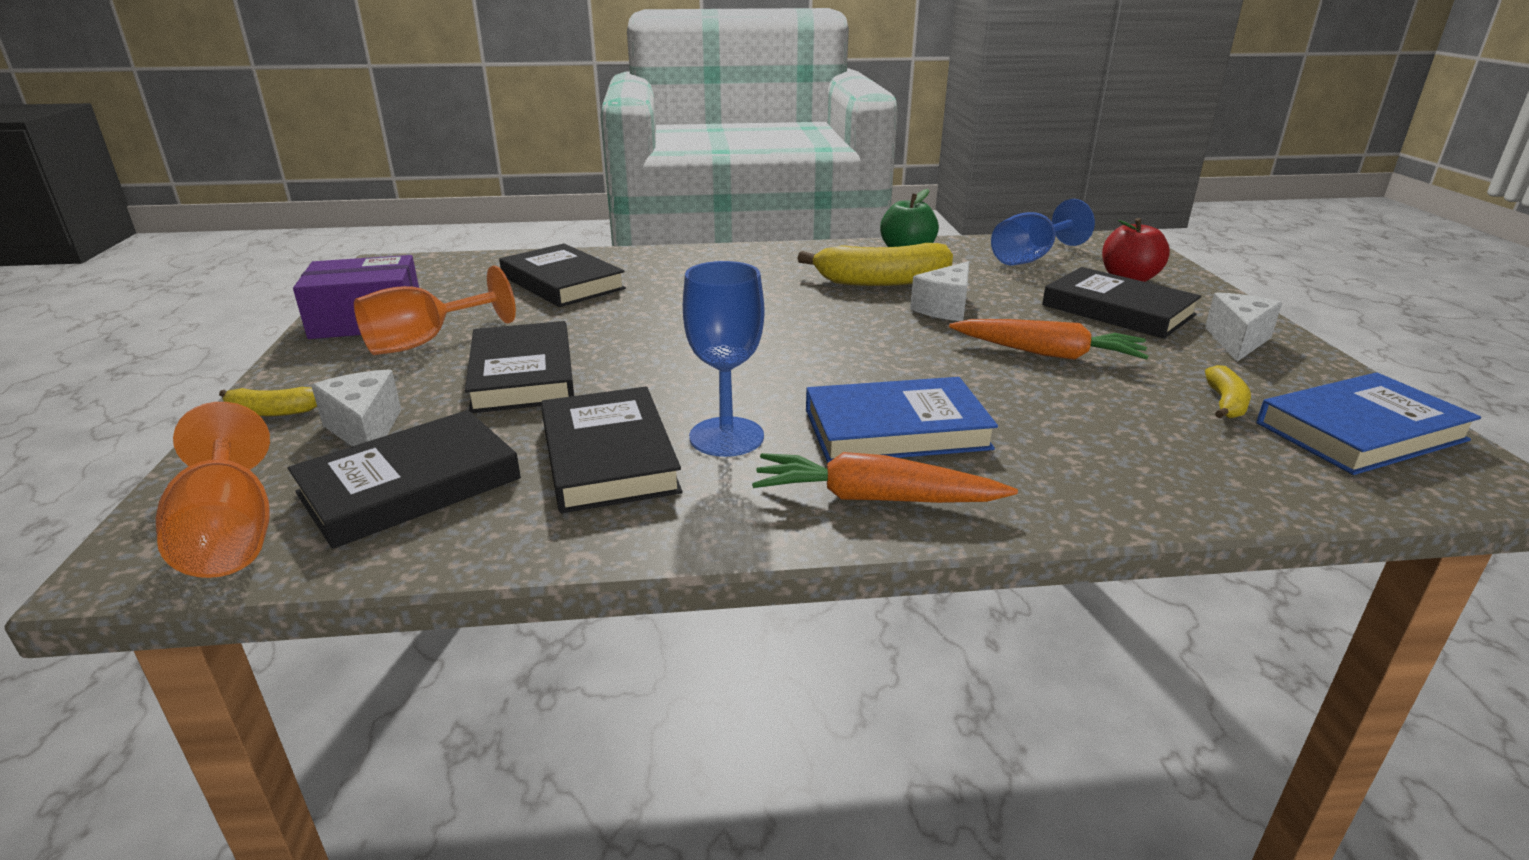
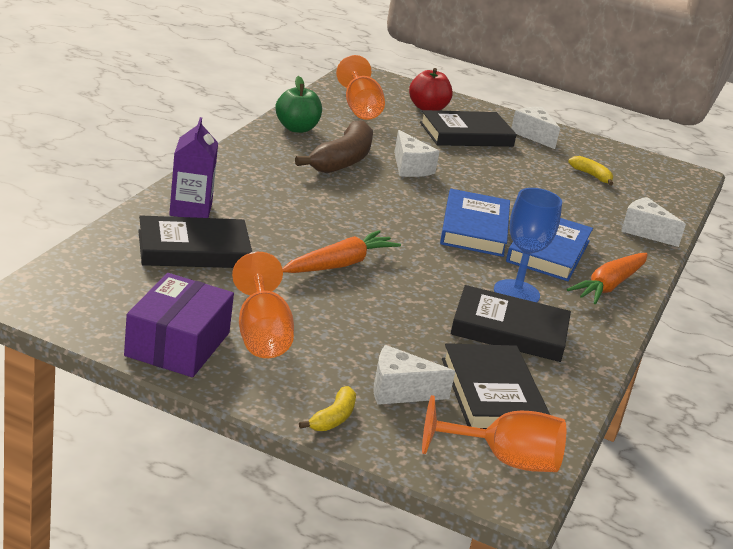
camera: 65 degrees left, 0 degrees up
(523, 374) = (366, 318): black book -> none
(640, 264) = (190, 209): none -> purple carton
(881, 281) = (342, 160): yellow banana -> brown banana
(1030, 258) = (359, 108): blue goblet -> orange goblet
(1048, 353) = (501, 178): orange carrot -> orange carrot (340, 264)
(1139, 486) = (644, 231): none -> white cheese
(1360, 431) = (639, 169): blue book -> blue book (474, 228)

